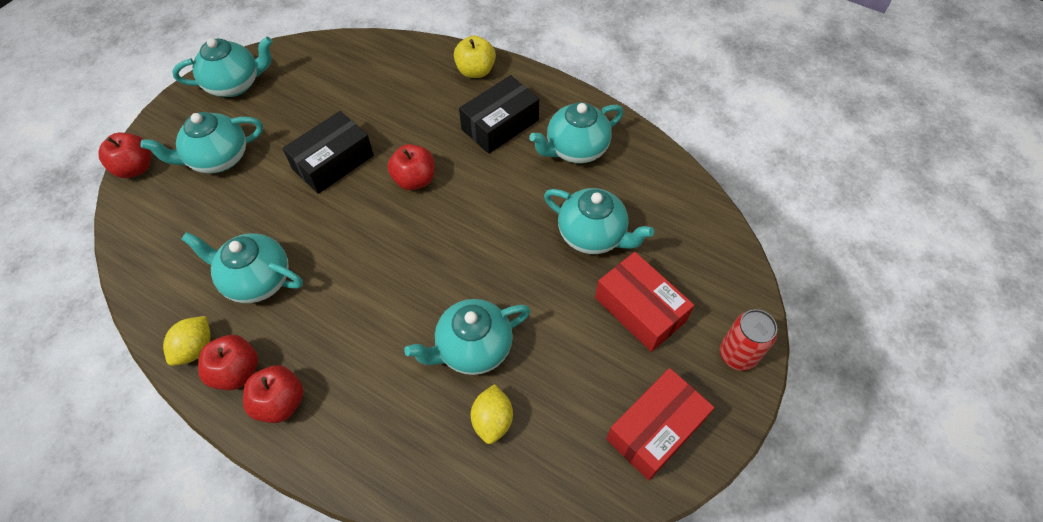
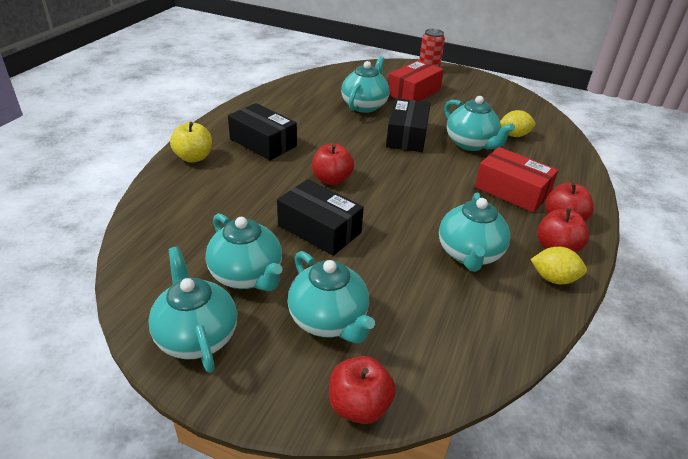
camera: 100 degrees left, 20 degrees down
(503, 272) = (407, 136): none -> black box
(575, 149) = (287, 111): turquoise teapot -> turquoise teapot (247, 275)
(655, 429) = (485, 90): red box -> red box (512, 191)

